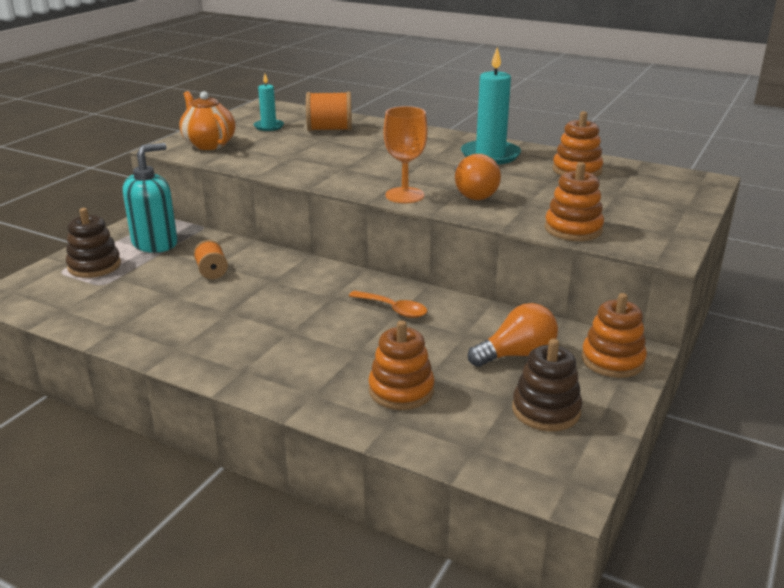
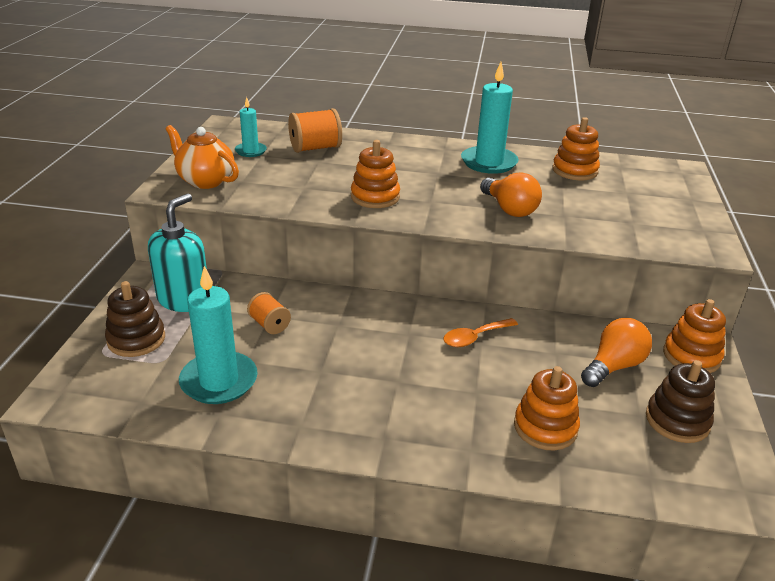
camera: 20 degrees left, 5 degrees up
(136, 305) = (219, 381): none -> turquoise candle
(393, 309) = (475, 337): orange spoon -> orange spoon turned 135 degrees clockwise
(405, 195) = (450, 220): orange goblet -> none
(573, 229) = (624, 237): orange stacking toy -> orange stacking toy (375, 197)

